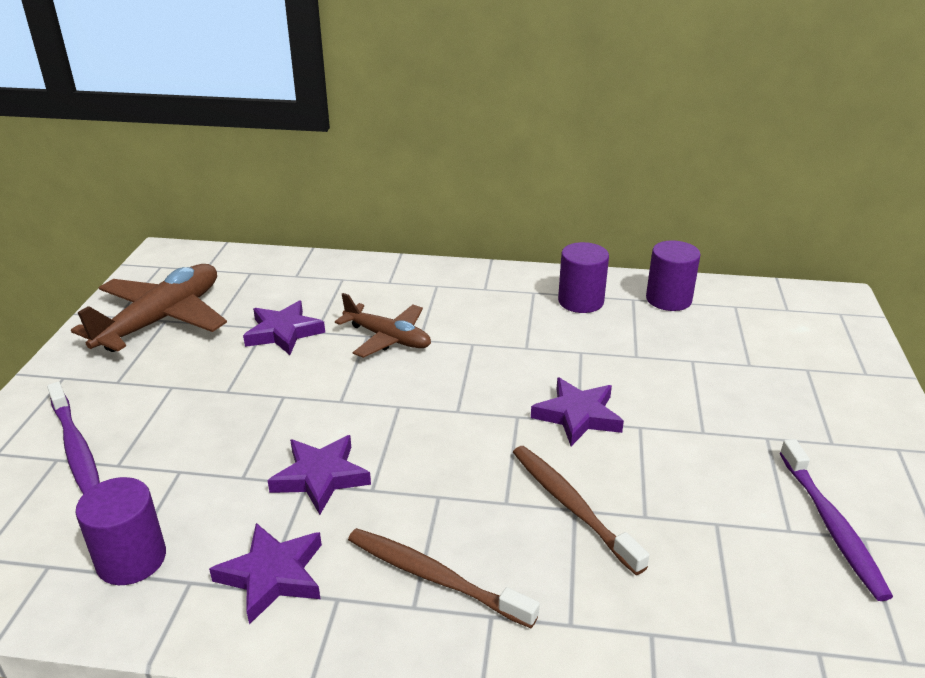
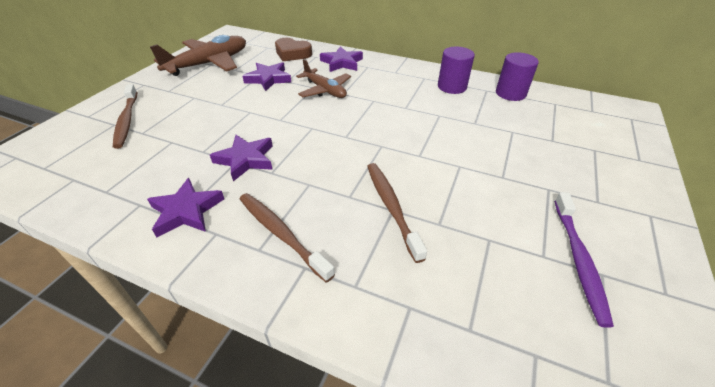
camera: 15 degrees right, 10 degrees up
(76, 448) = (127, 120): purple toothbrush -> brown toothbrush
(131, 559) = (117, 185): purple cylinder -> none
(300, 279) = (292, 54): none -> brown heart
(577, 416) = (420, 152): purple star -> purple star (342, 63)

